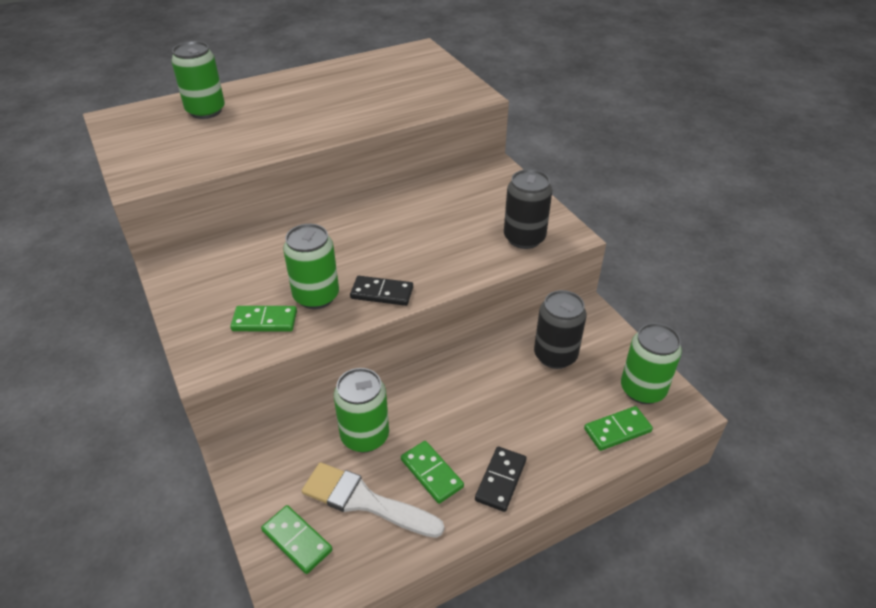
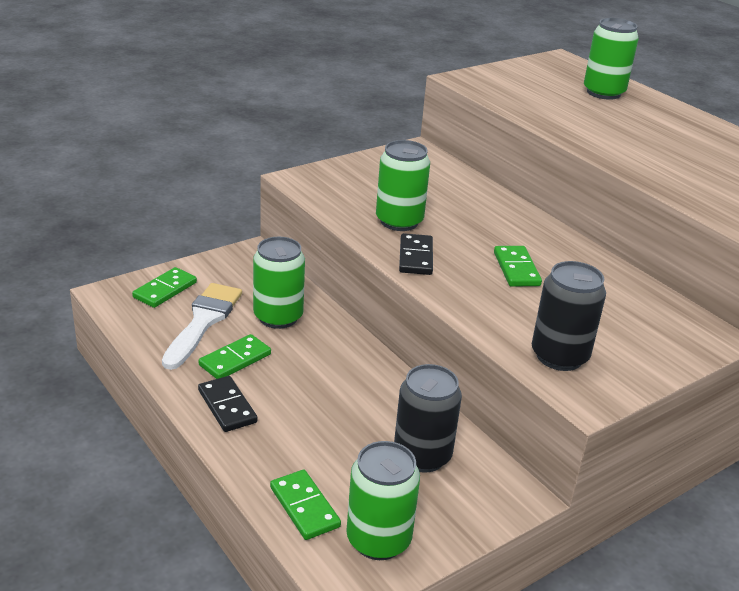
camera: 80 degrees right, 10 degrees down
(264, 321) = (357, 199): green domino -> green domino (516, 269)
(500, 480) = (227, 406): black domino -> black domino turned 45 degrees clockwise

